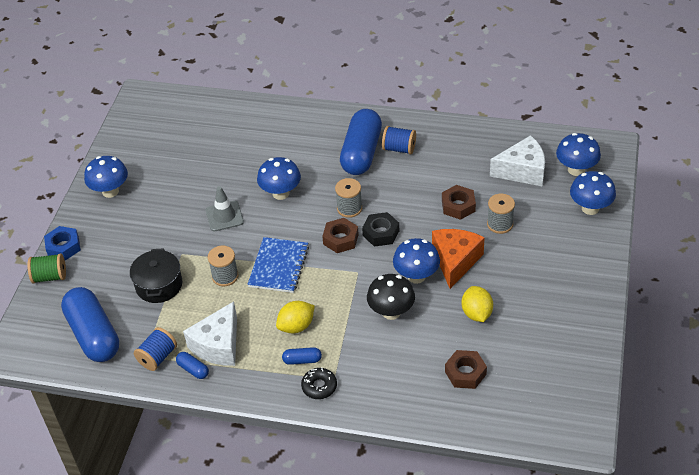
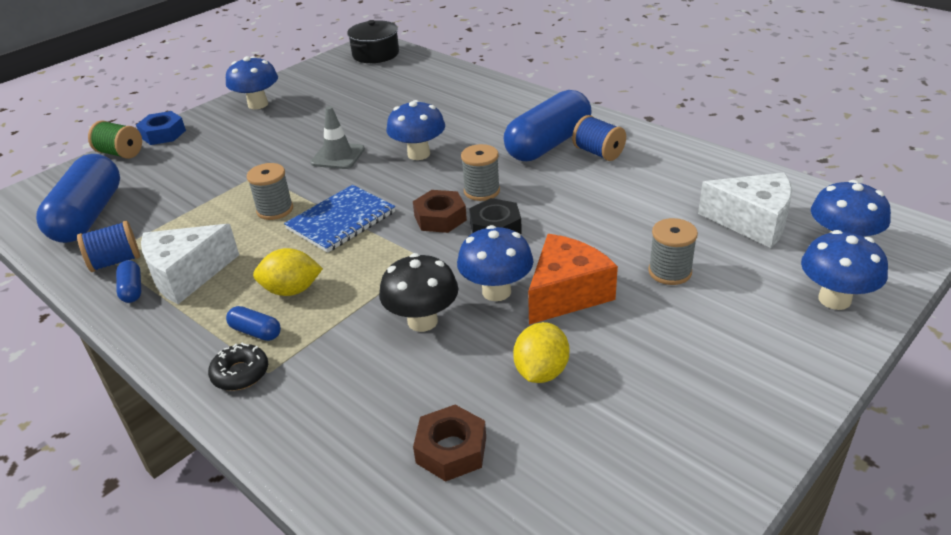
camera: 30 degrees right, 10 degrees down
(159, 285) = (202, 194): black pot -> black pot (375, 54)
(458, 206) = (625, 232): brown nut -> none

